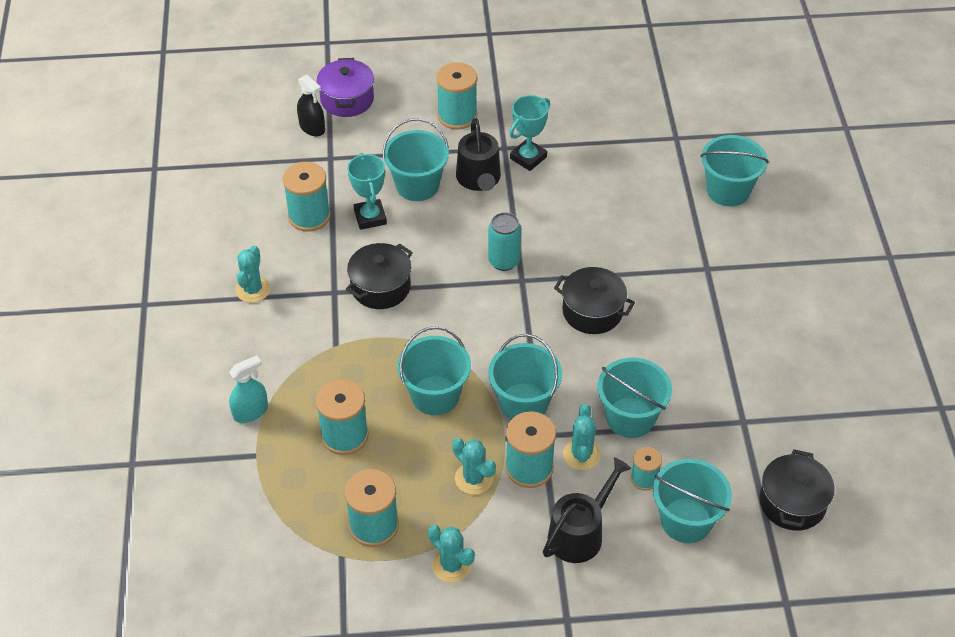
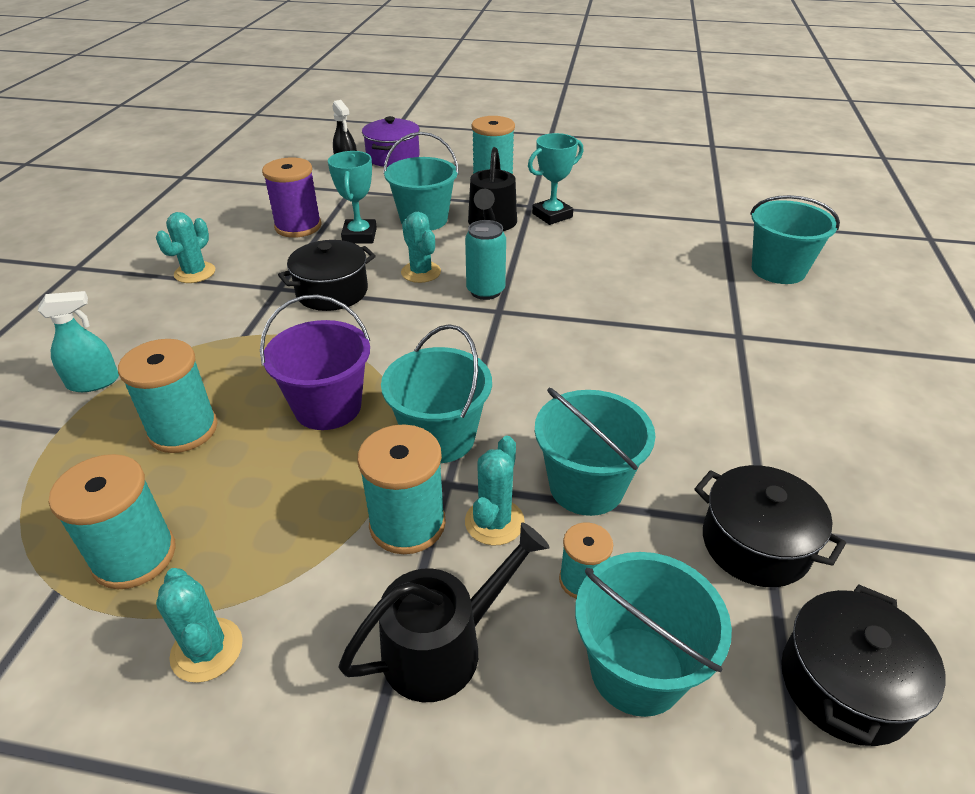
camera: 15 degrees right, 10 degrees down
(309, 216) = (298, 226): turquoise spool -> purple spool
(435, 395) = (328, 407): turquoise bucket -> purple bucket
(473, 478) = (319, 521): turquoise cactus -> turquoise cactus (421, 272)
(592, 311) = (574, 354): black pot -> black pot (755, 544)

